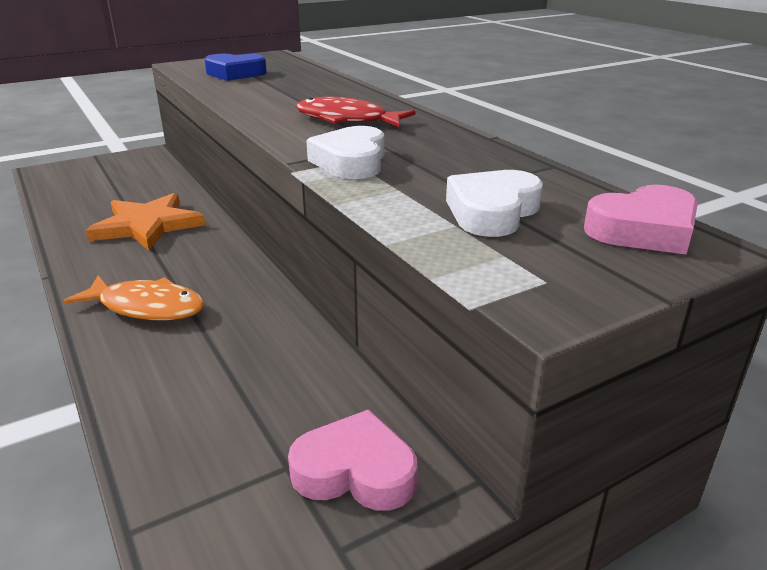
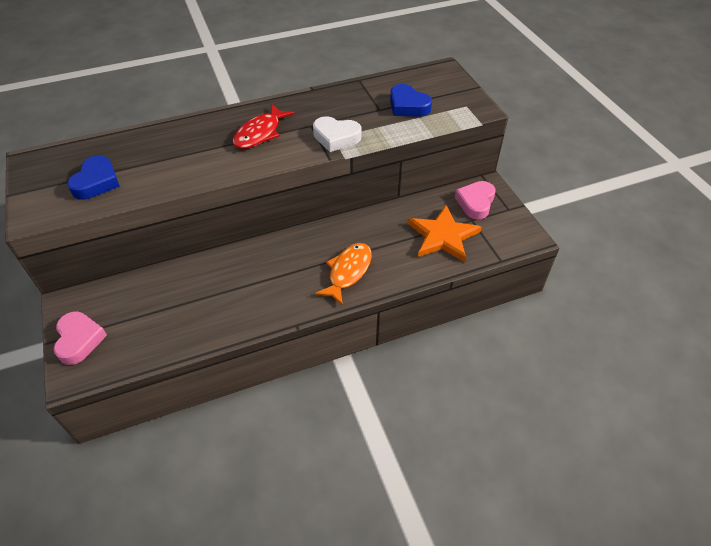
camera: 80 degrees left, 20 degrees up
(147, 225) = (235, 284): orange star -> orange star (443, 236)
(492, 212) = (408, 106): white heart -> blue heart
(643, 230) = (430, 76): pink heart -> pink heart (79, 340)

